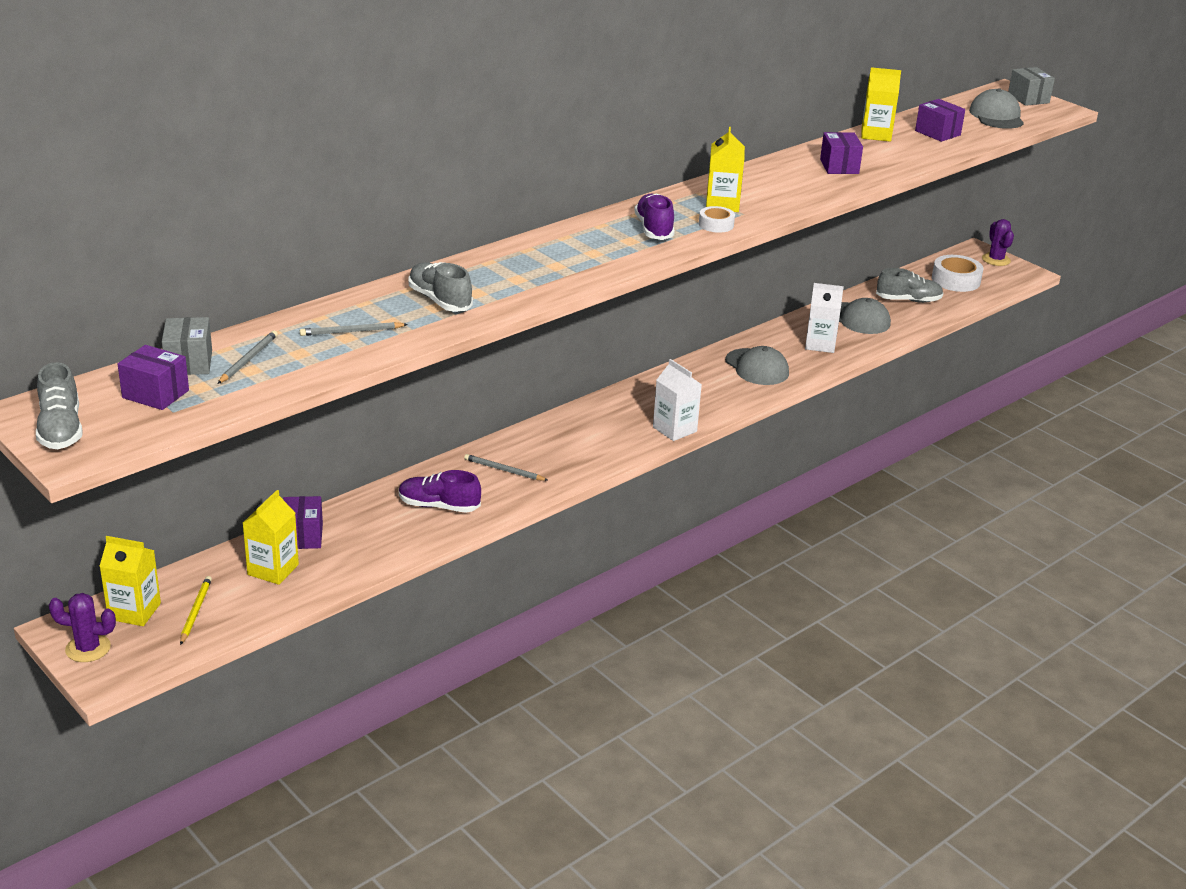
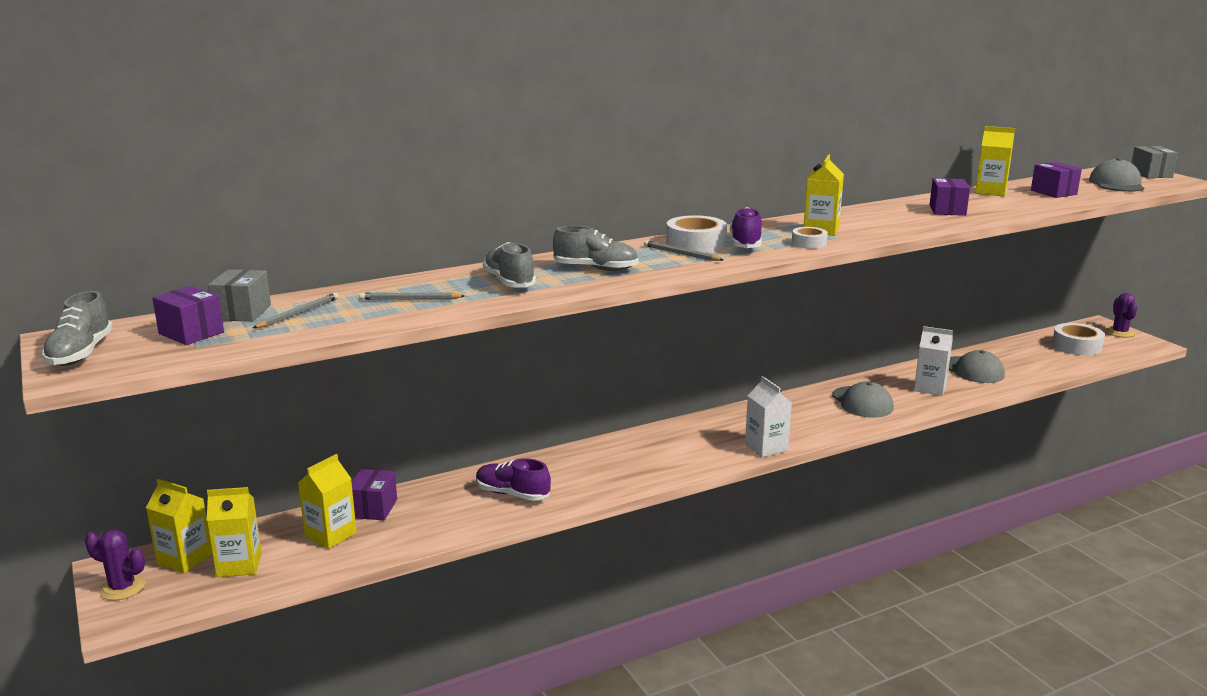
camera: 15 degrees right, 10 degrees down
(195, 611) = (239, 565): yellow pencil -> yellow carton
(504, 470) = (587, 469): grey pencil -> grey pencil (681, 254)
(604, 232) = (696, 243): none -> white tape
(908, 300) = (1026, 359): grey shoe -> grey shoe (596, 269)

